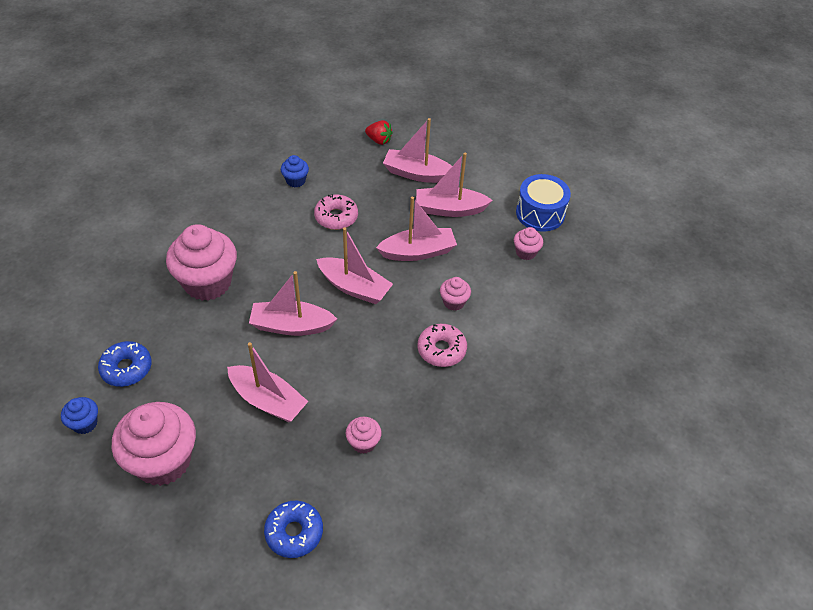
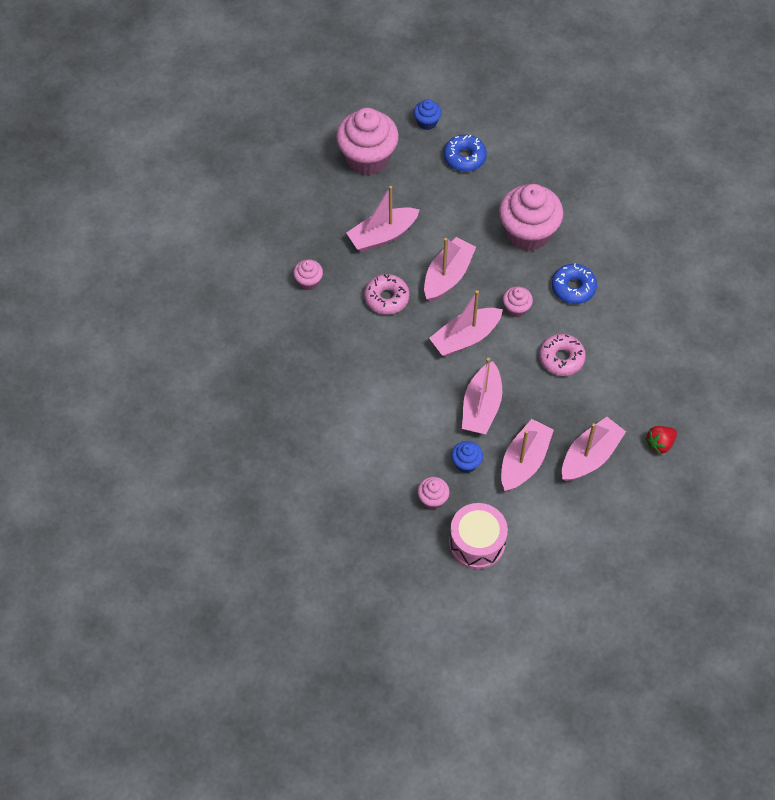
camera: 120 degrees right, 10 degrees up
(294, 532) = (265, 214): blue donut -> blue donut (573, 288)
(295, 181) = (630, 344): blue cupcake -> blue cupcake (466, 463)
(441, 350) = (362, 373): pink donut -> pink donut (386, 298)
(454, 302) = (406, 407): pink cupcake -> pink cupcake (516, 309)
(540, 213) = (477, 543): blue drum -> pink drum

